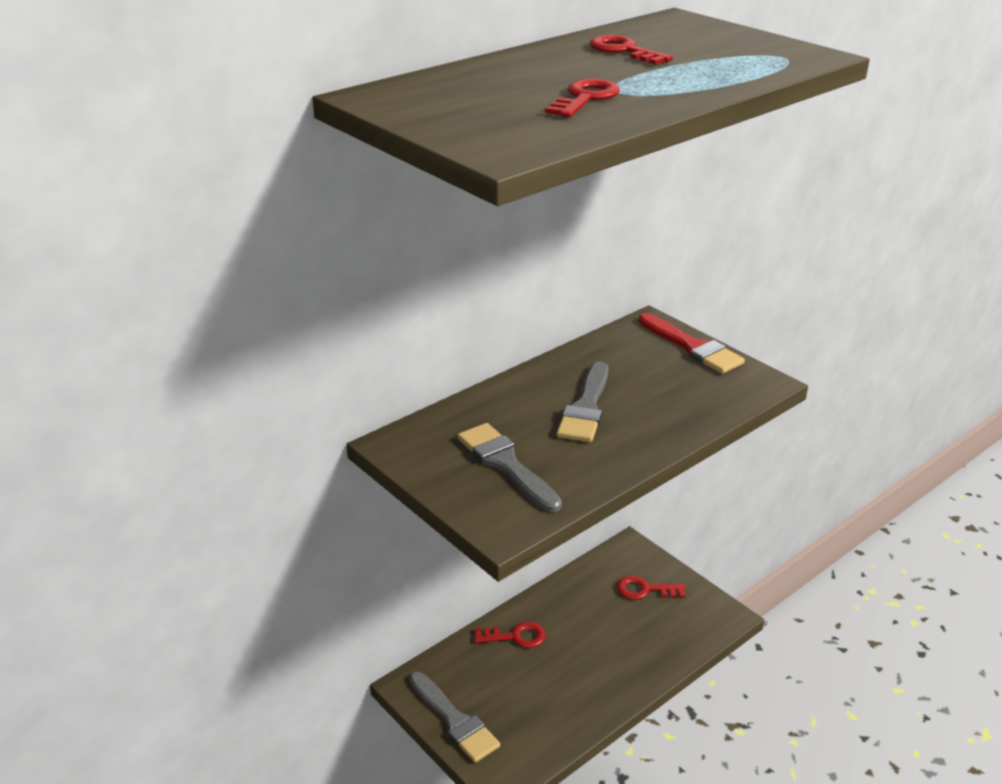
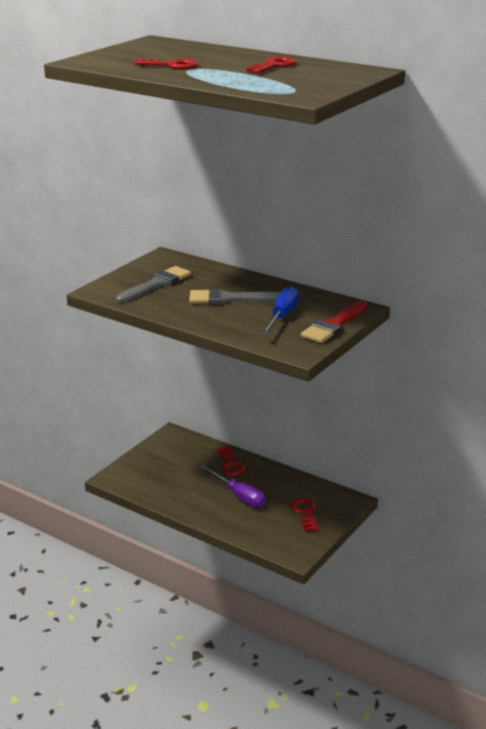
camera: 75 degrees right, 5 degrees down
(455, 720) = (150, 454): grey brush -> none
(592, 642) = (239, 496): none -> purple screwdriver
(656, 377) = (282, 316): none -> blue screwdriver

